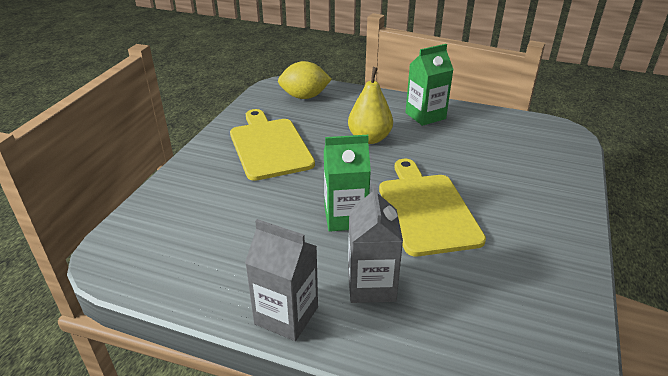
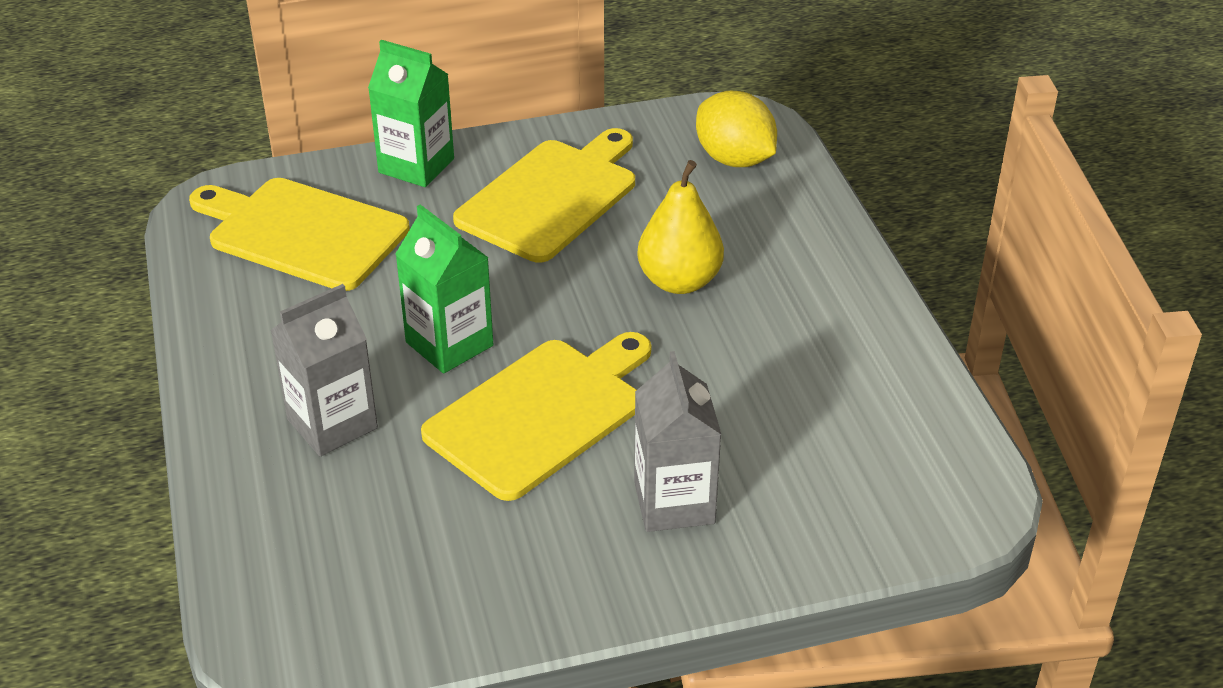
camera: 55 degrees right, 5 degrees up
(190, 233) = (302, 233): none -> yellow cutting board
(286, 315) = (227, 377): grey carton -> grey carton (674, 502)
(425, 116) = (826, 312): green carton -> green carton (416, 166)

